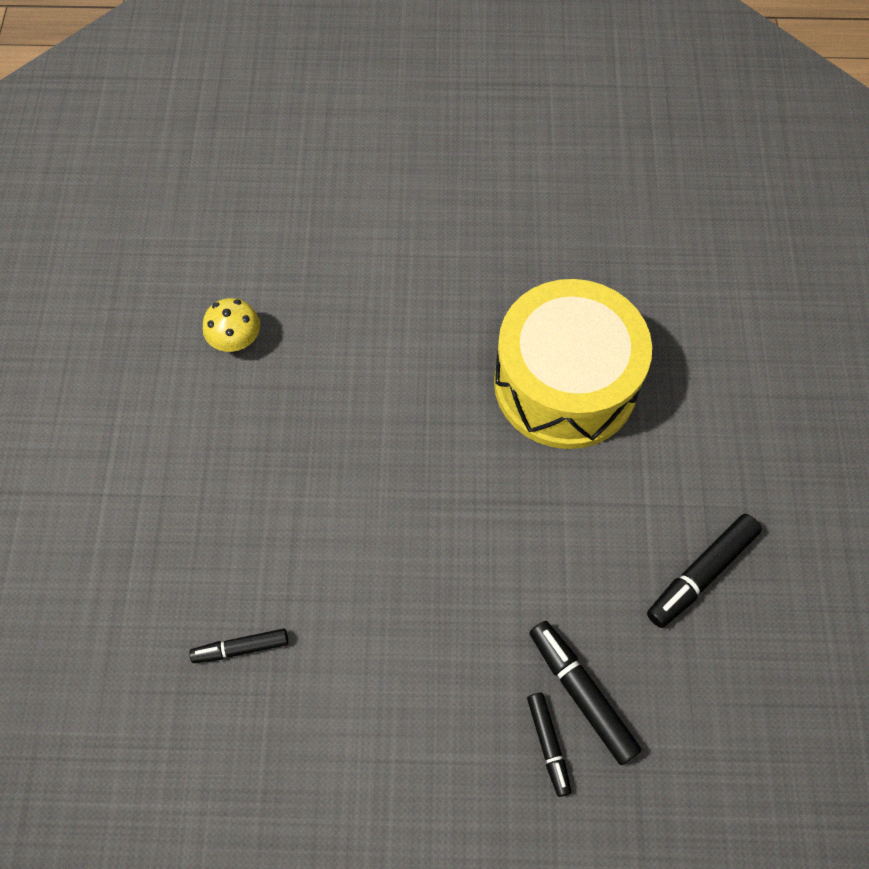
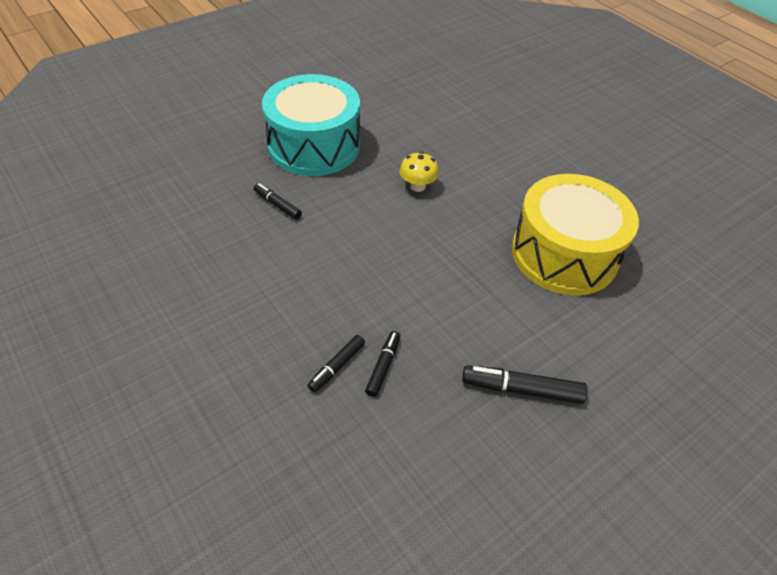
camera: 50 degrees right, 15 degrees down
(161, 526) = (314, 146): none -> turquoise drum
(236, 340) = (434, 120): yellow mushroom -> yellow mushroom (417, 186)
(582, 693) = (383, 366): black marker -> black marker, size x0.63

